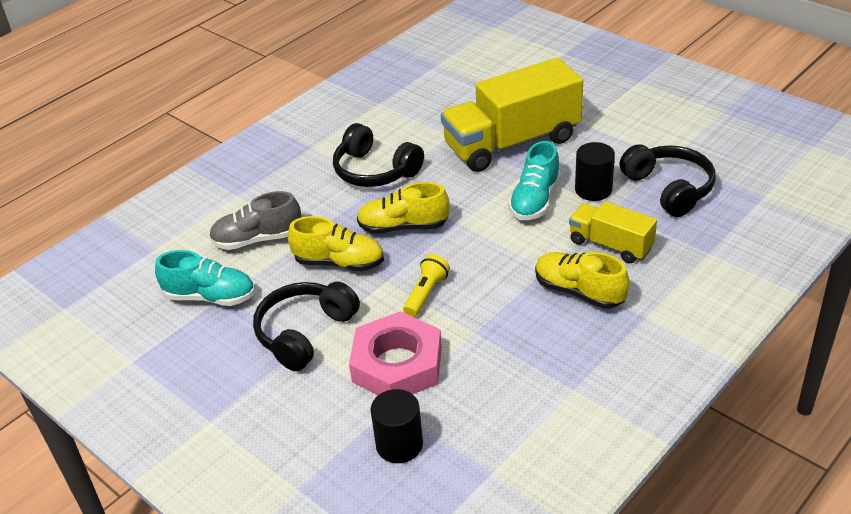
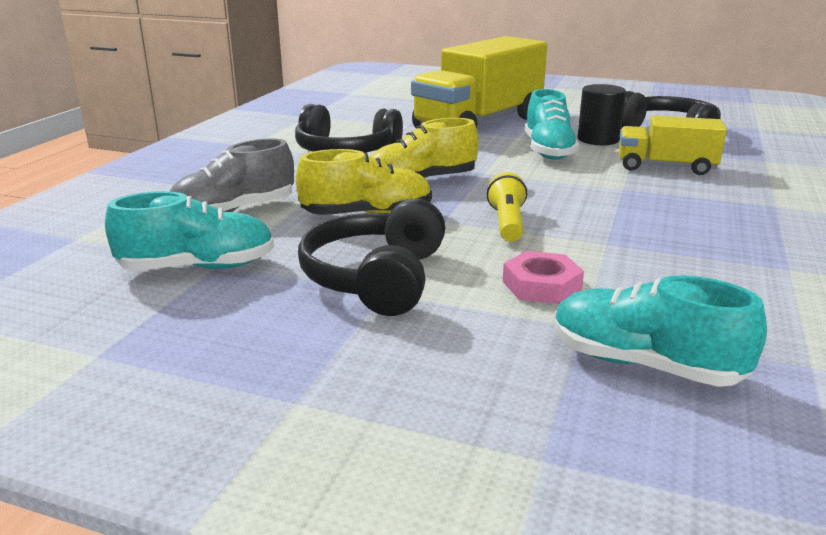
camera: 25 degrees left, 15 degrees down
(397, 364) = (541, 285): pink nut -> pink nut, size x0.52
(399, 445) = (644, 364): black cylinder -> turquoise shoe
(579, 292) = (681, 199): yellow shoe -> none

